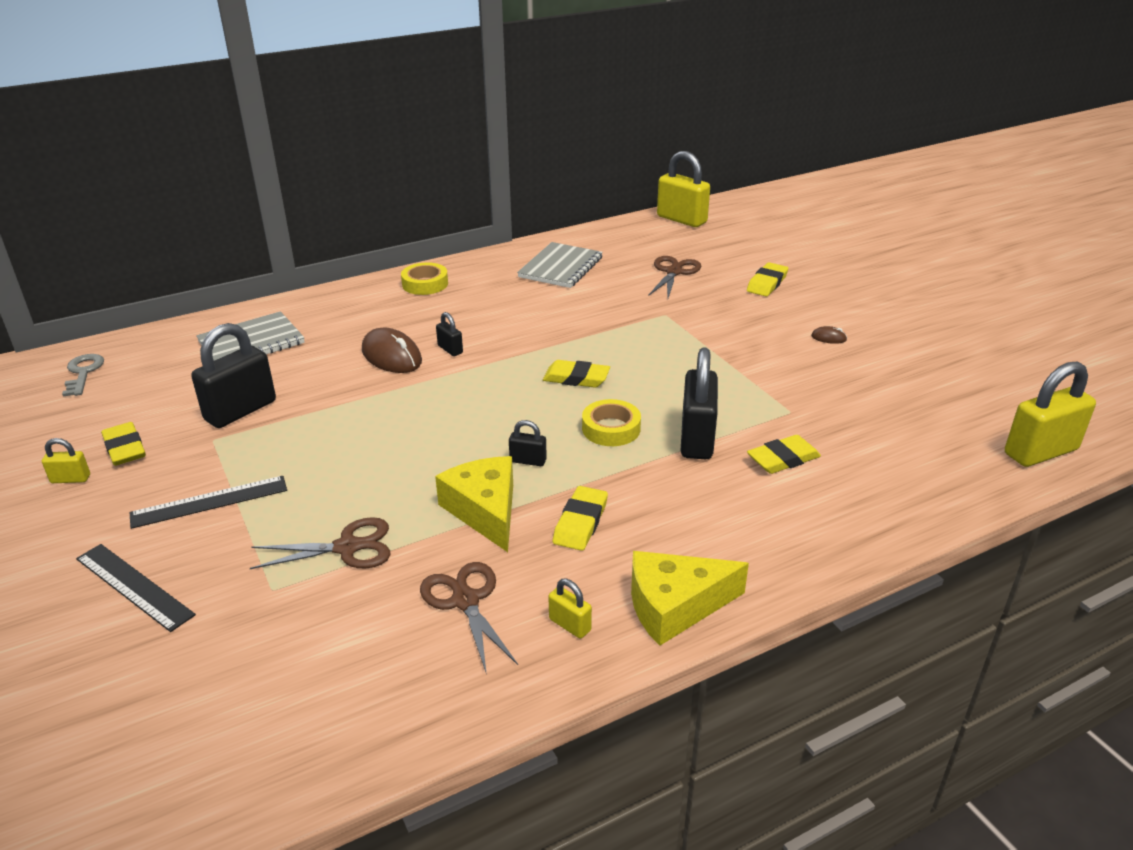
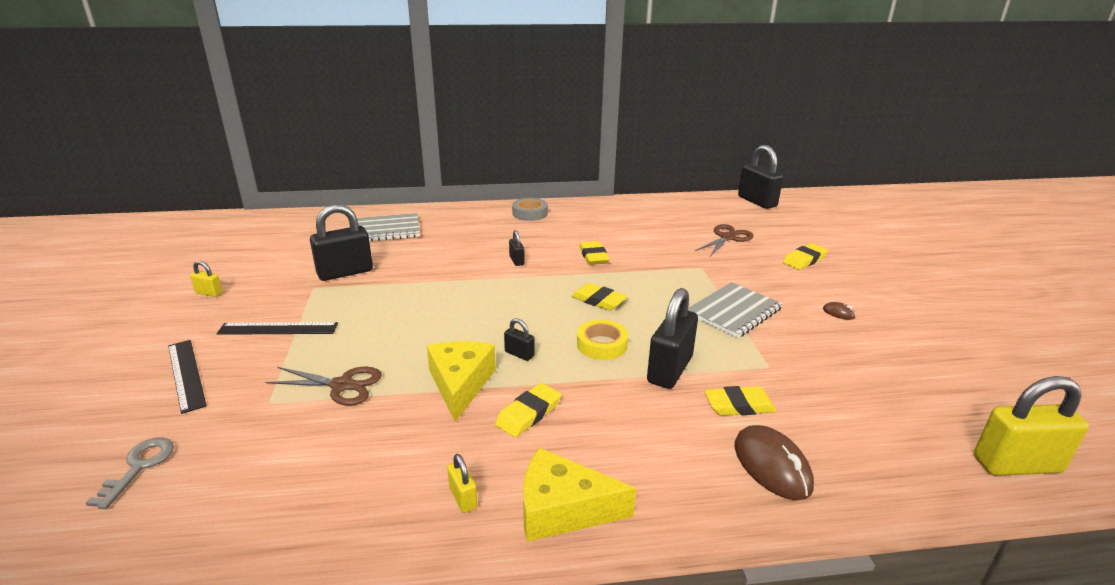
camera: 20 degrees right, 5 degrees down
(83, 373) = (271, 228): grey key -> grey key (139, 467)
(125, 448) = (256, 281): yellow eraser -> yellow eraser (593, 256)
(391, 356) = (472, 257): brown mouse -> brown mouse (772, 466)
(425, 284) = (530, 213): yellow tape -> grey tape
(465, 601) = (396, 452): brown scissors -> none
(561, 267) = (638, 219): grey notebook -> grey notebook (734, 312)
(681, 219) = (757, 201): yellow padlock -> black padlock

